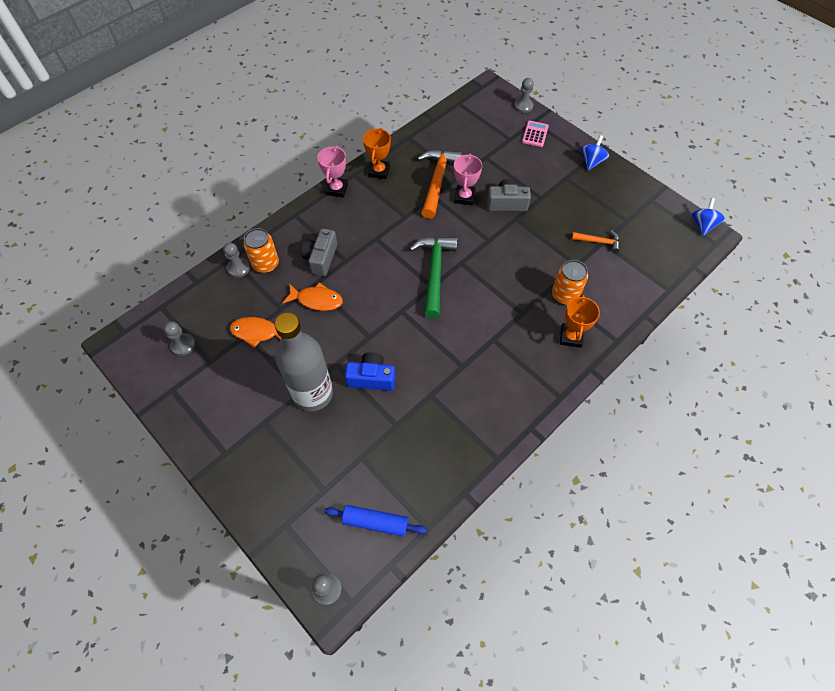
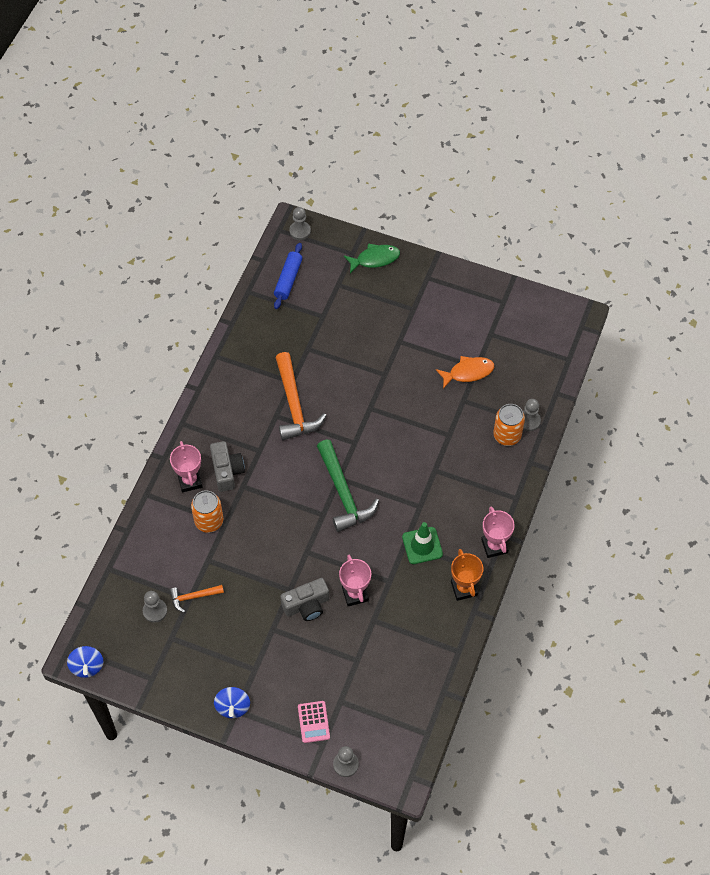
camera: 155 degrees right, 0 degrees up
(183, 345) = (522, 337): grey pawn -> grey pawn (155, 611)
(264, 504) = (375, 259): none -> green fish
(313, 393) = (388, 344): grey bottle -> none
(317, 300) = (436, 421): orange fish -> none
(321, 258) = (459, 462): grey camera -> grey camera (227, 471)
(371, 378) = (348, 375): blue camera -> none
(375, 522) = (288, 279): blue rolling pin -> blue rolling pin turned 60 degrees counterclockwise
(392, 210) = (422, 545): none -> green traffic cone
(437, 181) = (394, 603): orange hammer -> orange hammer (294, 405)
(571, 337) = (190, 481): orange trophy -> pink trophy

